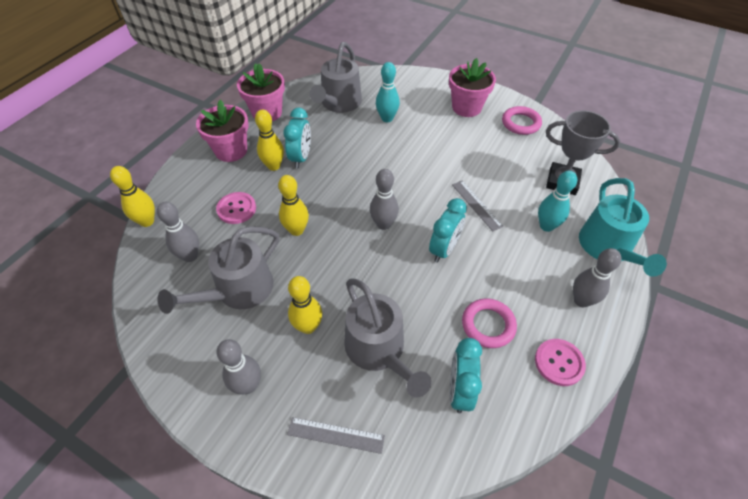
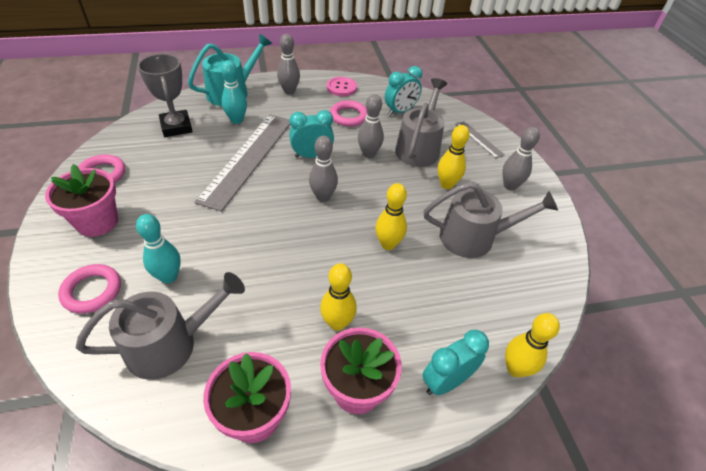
camera: 135 degrees left, 5 degrees down
(190, 256) = (494, 295): grey bowling pin -> grey bowling pin (369, 154)
(236, 209) = (418, 306): pink button -> none
(301, 158) = (302, 308): turquoise clock -> turquoise clock (446, 381)
(406, 91) = (92, 291): none -> pink ring
(476, 205) = (248, 158): grey ruler -> grey ruler, size x2.23

